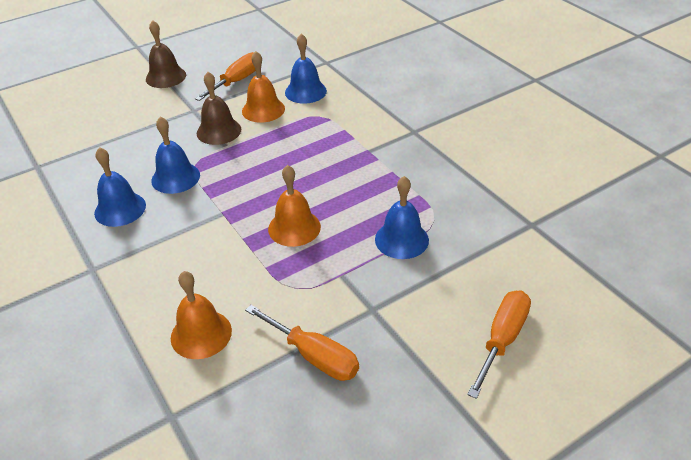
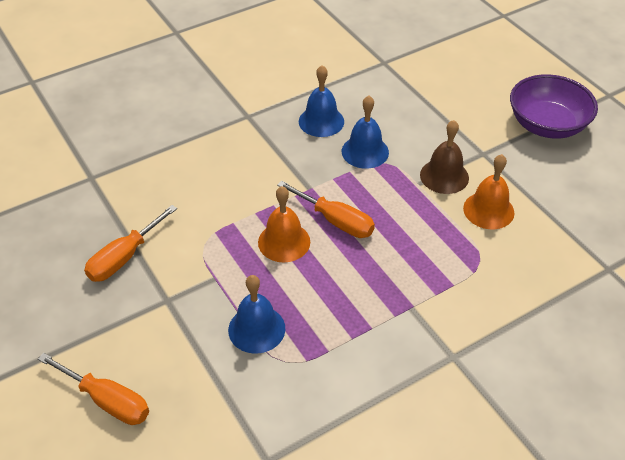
camera: 90 degrees right, 5 degrees up
(166, 77) = (547, 125): brown bell -> purple bowl
(201, 334) = (164, 186): orange bell -> none
(237, 81) = (547, 184): orange screwdriver -> orange screwdriver (336, 221)
(305, 91) = (532, 248): blue bell -> none

